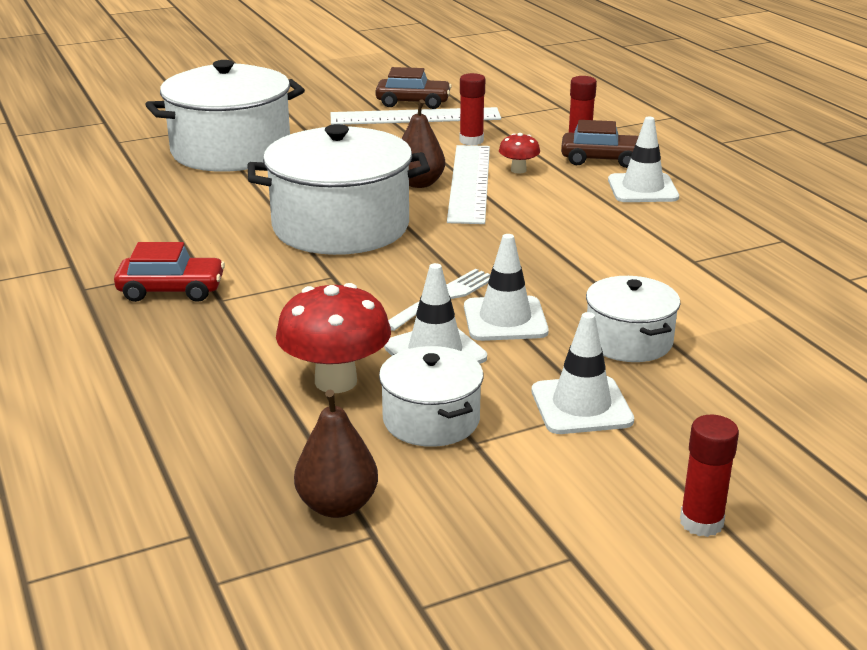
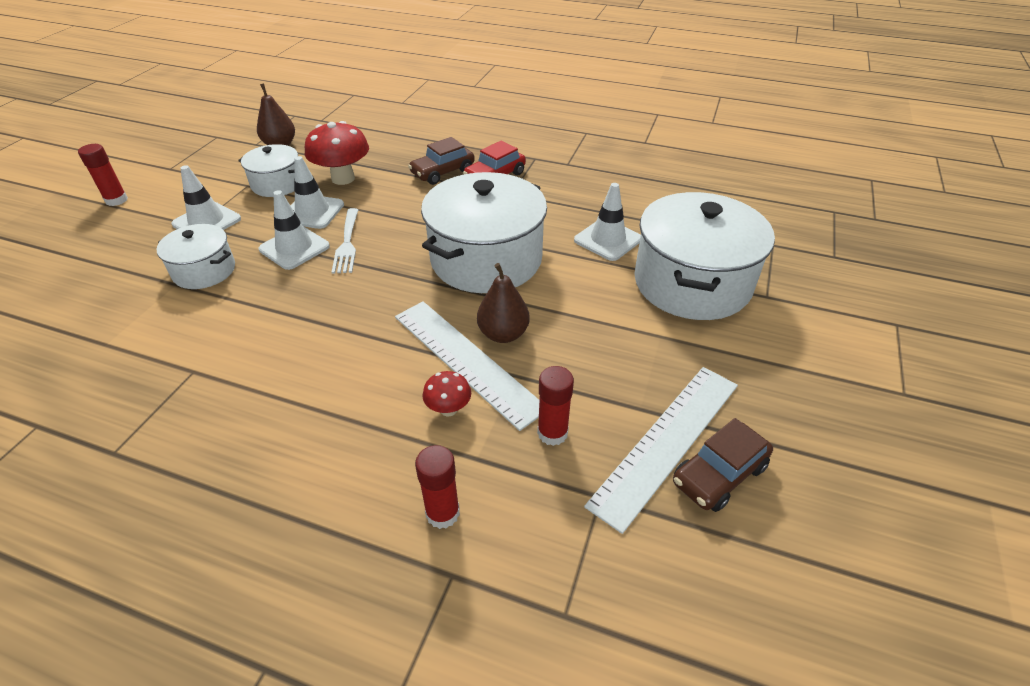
camera: 135 degrees right, 15 degrees up
(602, 159) = (387, 491): brown car -> brown car (443, 172)
(642, 189) = (301, 457): white traffic cone -> white traffic cone (607, 240)

